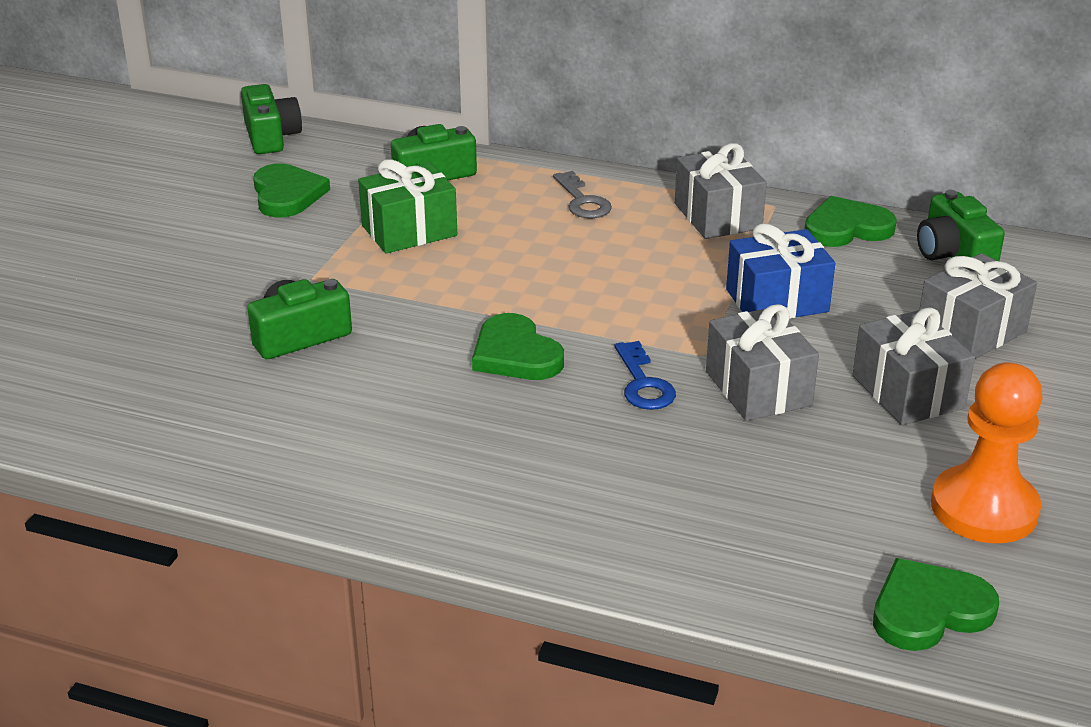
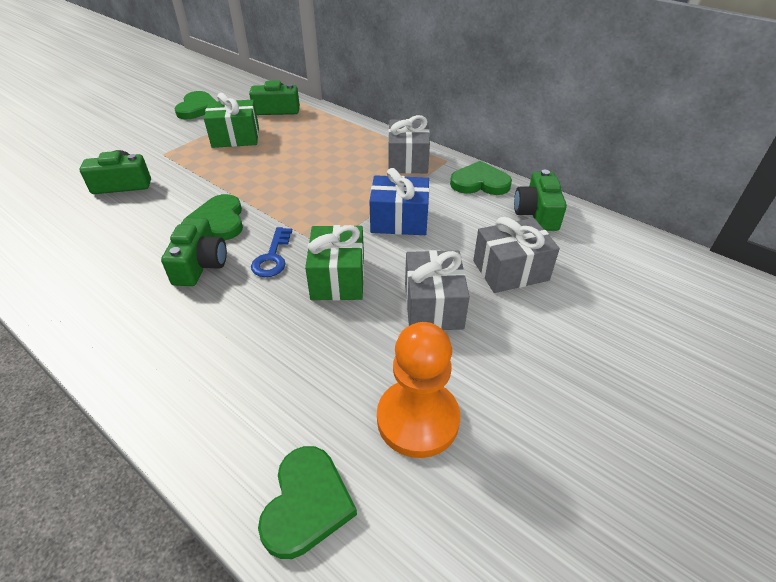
camera: 20 degrees right, 10 degrees up
(271, 136) = (220, 79): green camera -> green camera (200, 264)
(582, 201) = (340, 138): grey key -> none
(758, 388) = (338, 278): grey gift -> green gift
(929, 610) = (306, 503): green heart -> green heart turned 105 degrees clockwise

